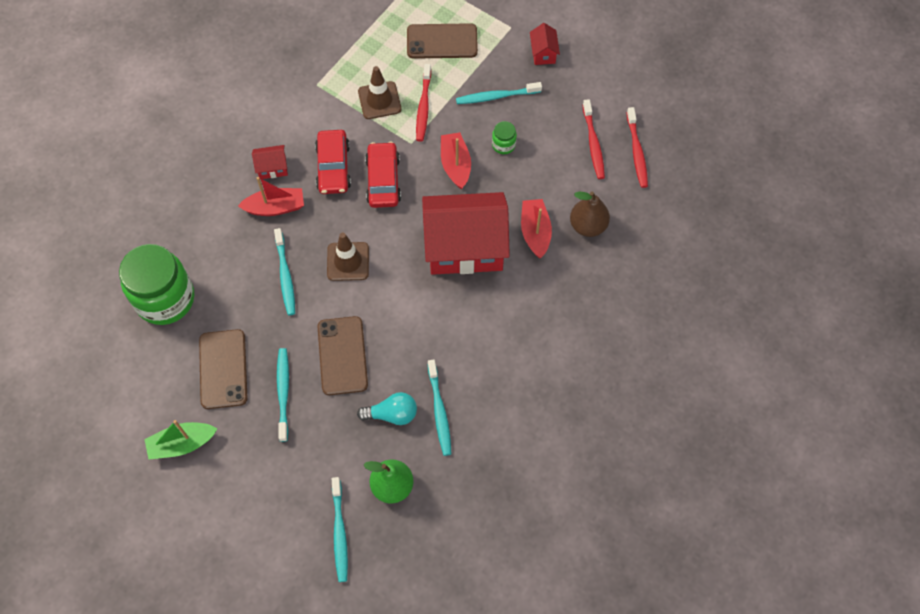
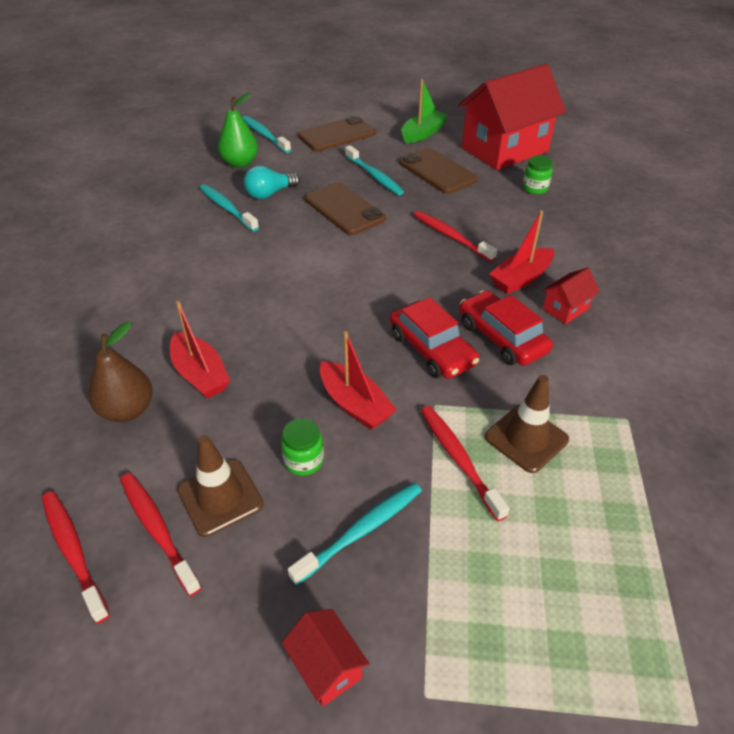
camera: 150 degrees right, 20 degrees down
(165, 299) = (535, 188): green jar -> green jar, size x0.42
(285, 276) = (451, 236): turquoise toothbrush -> red toothbrush
(348, 261) = (401, 267): brown traffic cone -> brown traffic cone (220, 497)
(442, 41) = (523, 586): brown phone -> brown phone (337, 135)
(465, 247) = (281, 325): red house -> red house (504, 150)

